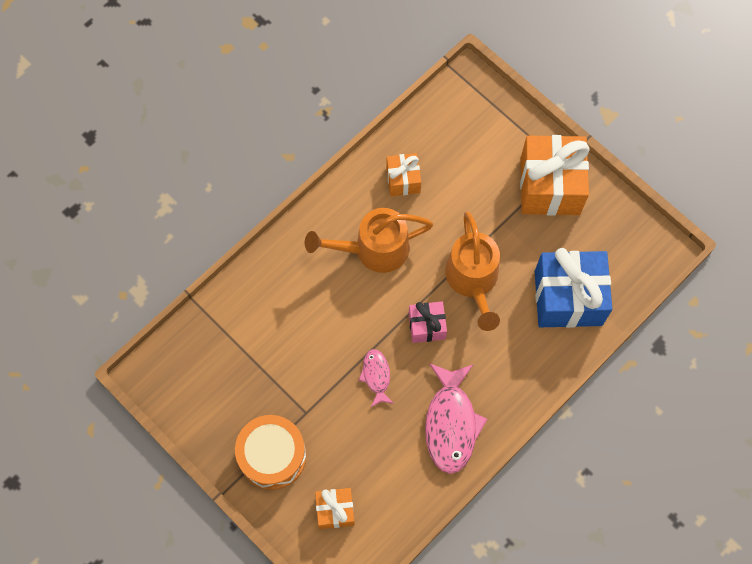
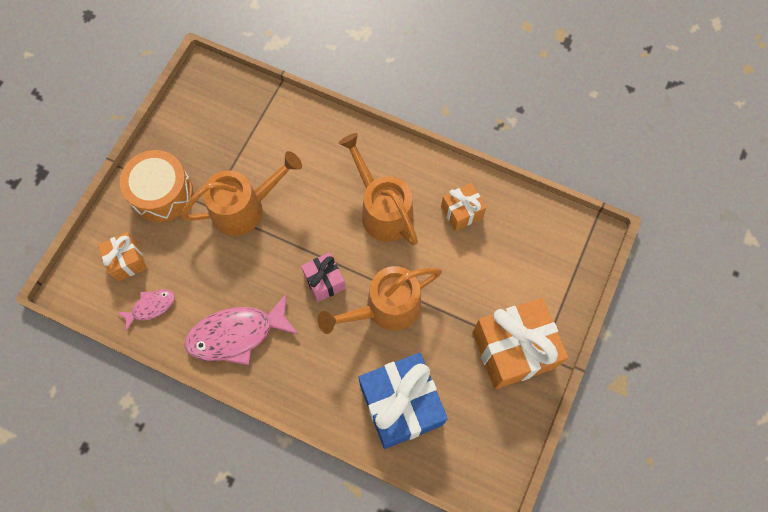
camera: 70 degrees right, 0 degrees up
(321, 377) = (245, 207): none -> orange watering can
(376, 376) = (261, 253): pink fish -> pink fish (151, 307)

